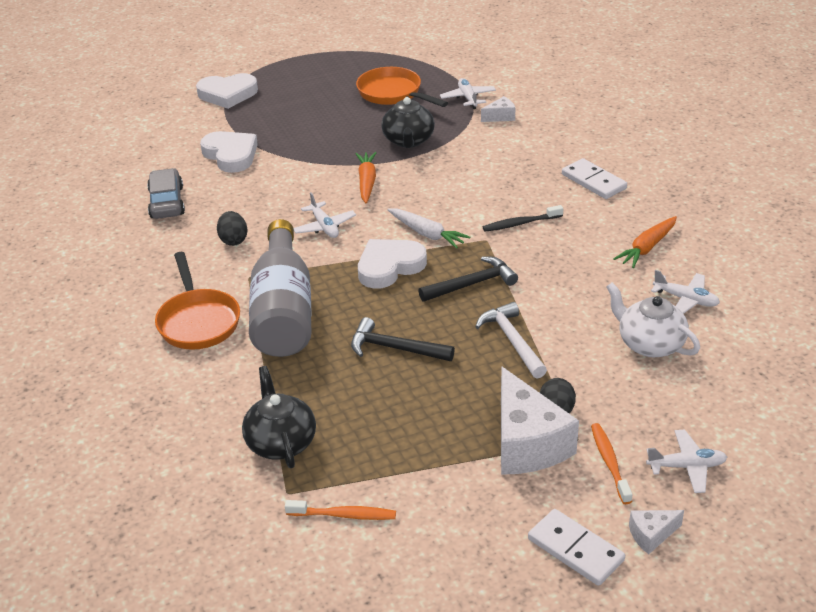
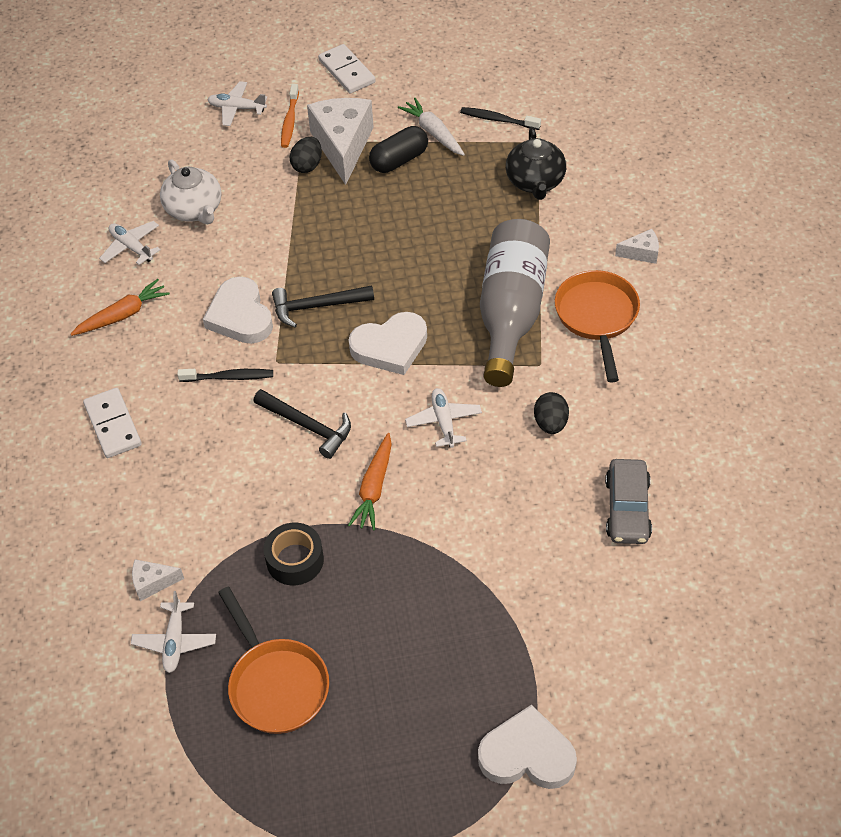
camera: 165 degrees left, 15 degrees up
(231, 155) = (538, 589): white heart -> white heart (240, 316)
(344, 515) = (498, 120): orange toothbrush -> black toothbrush
(395, 348) = (416, 249): black hammer -> black hammer (308, 426)
(408, 141) = (295, 560): black teapot -> black tape
(427, 234) = (334, 384): white carrot -> white carrot (433, 132)
(451, 438) = (399, 160): none -> black capsule
(512, 341) = (309, 236): white hammer -> none
(651, 535) = (291, 71): white cheese -> white cheese (641, 253)

